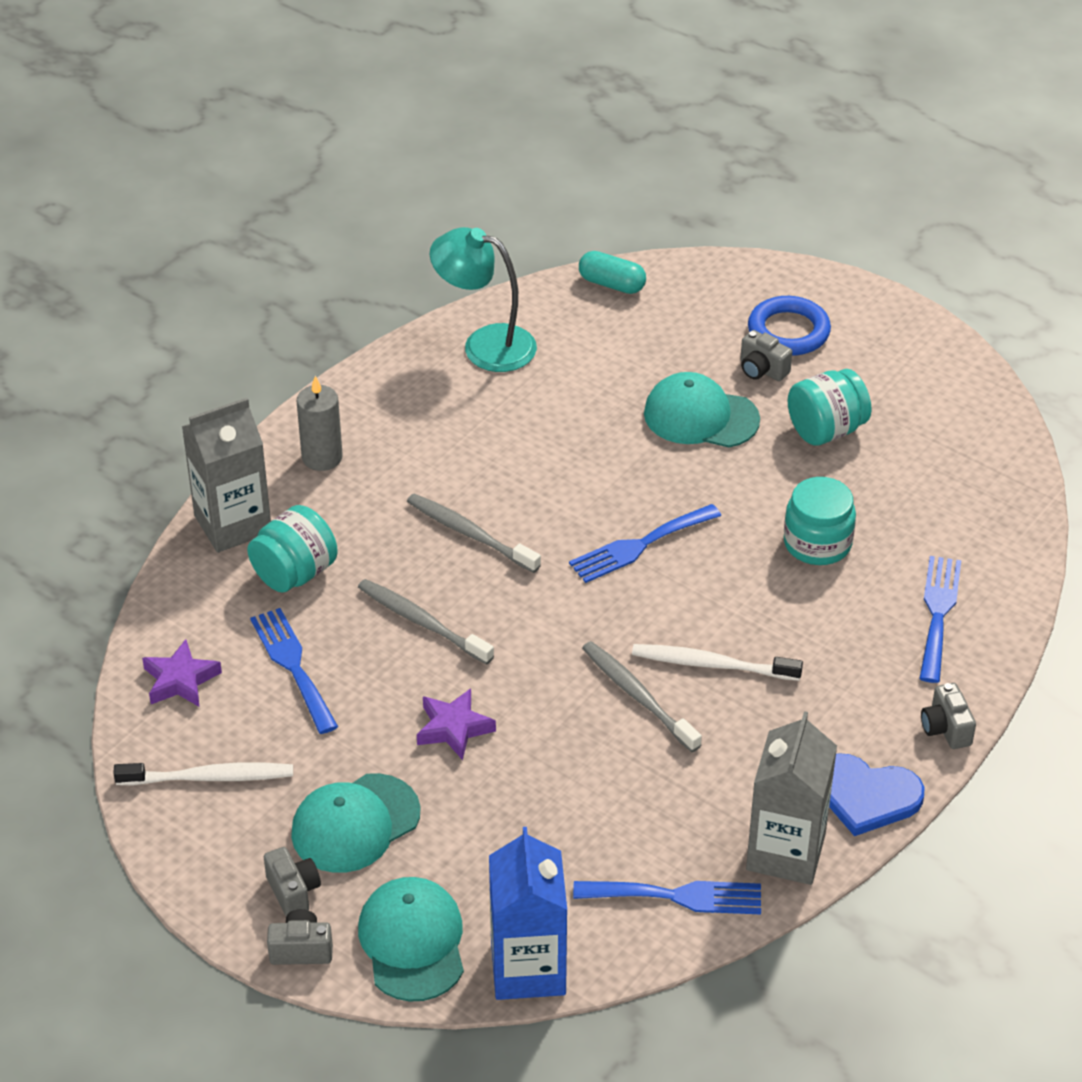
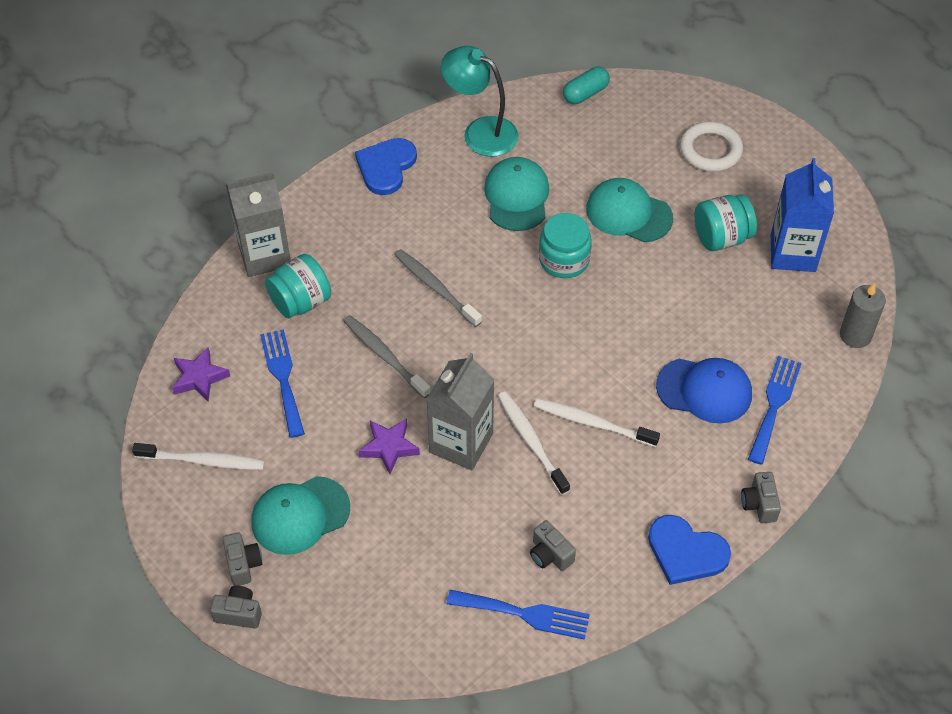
camera: 10 degrees right, 10 degrees up
(322, 457) = (341, 209): grey candle -> grey candle (855, 335)
(370, 400) = (386, 167): none -> blue heart
(412, 942) = (321, 620): turquoise cap -> turquoise cap (517, 196)
(528, 968) = (401, 656): blue carton -> blue carton (793, 253)
(611, 284) = (585, 93): turquoise capsule -> turquoise capsule turned 75 degrees counterclockwise
(638, 696) = (531, 441): grey toothbrush -> white toothbrush
(639, 545) = (559, 315): blue fork -> none
(762, 370) = (683, 180): grey camera -> grey camera (550, 555)
(785, 852) = (614, 590): grey carton -> grey carton (461, 443)
(788, 331) = (710, 150): blue ring -> white ring
(817, 543) = (694, 332): turquoise jar -> turquoise jar (564, 260)
(846, 608) = (704, 390): none -> blue cap

